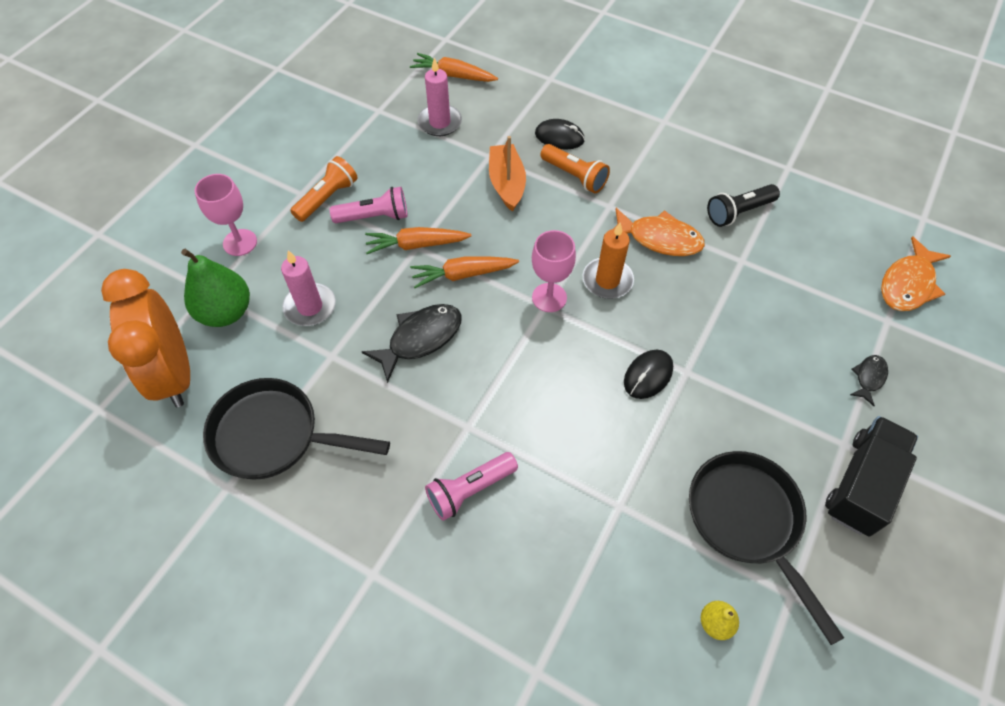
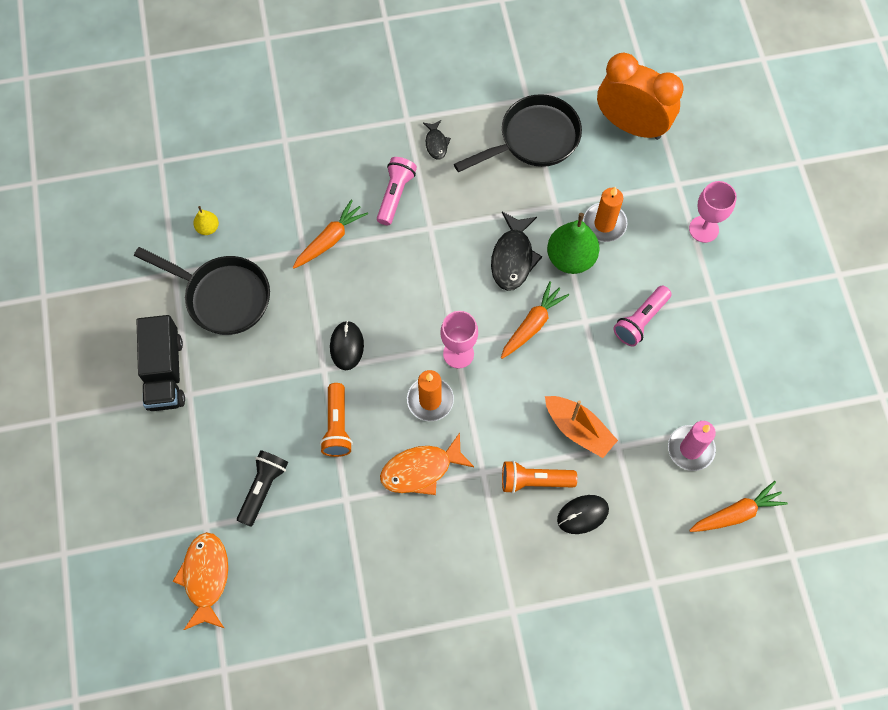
camera: 140 degrees right, 10 degrees up
(226, 312) = (650, 180): green pear -> green pear (570, 258)
(310, 307) = (604, 224): pink candle -> orange candle
(327, 198) = (690, 309): orange flashlight -> orange flashlight (337, 426)
(416, 245) = (587, 322): orange carrot -> orange carrot (330, 239)
(738, 212) = (379, 549): black flashlight -> black flashlight (263, 488)
(869, 378) = (196, 461): black fish -> black fish (436, 143)

